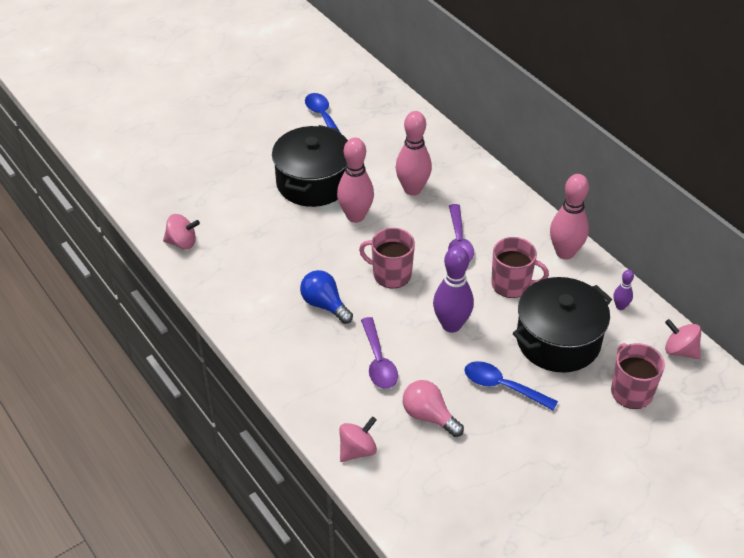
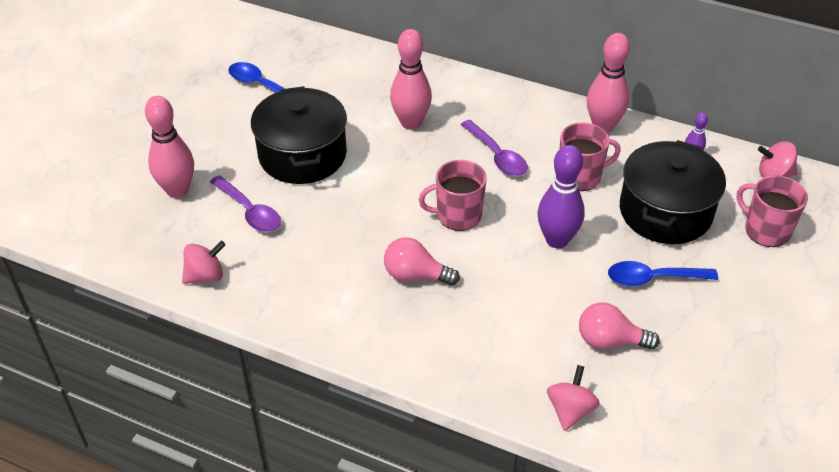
camera: 30 degrees left, 0 degrees up
(325, 305) = (415, 275): blue light bulb -> pink light bulb
(355, 216) = (375, 172): pink bowling pin -> pink bowling pin (177, 190)
(378, 361) = (516, 308): purple spoon -> purple spoon (250, 211)

